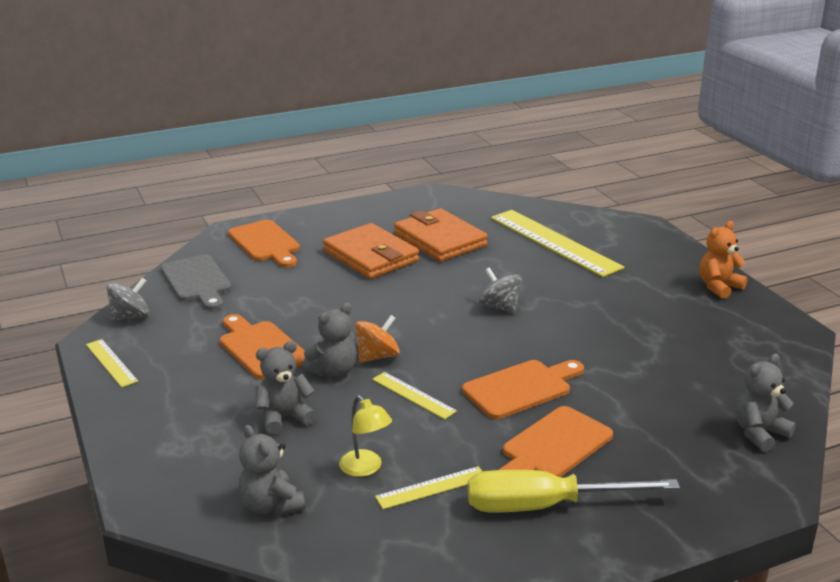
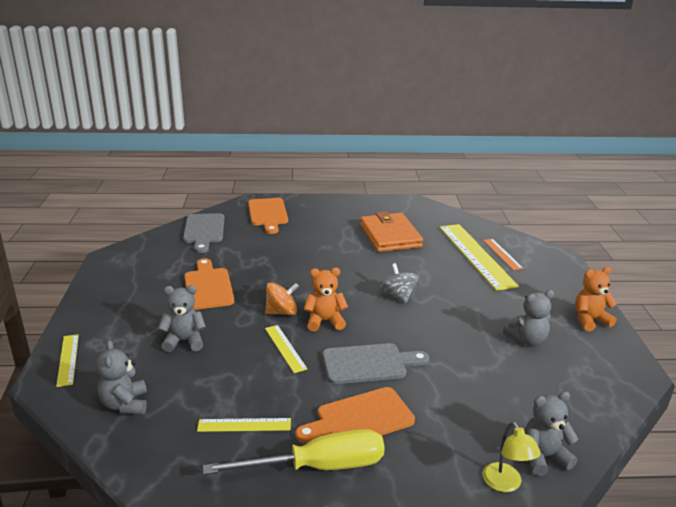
camera: 20 degrees right, 0 degrees up
(111, 363) = (108, 274): yellow ruler -> yellow ruler (68, 359)
(130, 316) = (144, 245): grey spinning top -> none
(333, 371) = (243, 315): grey teddy bear -> grey teddy bear (527, 340)
(366, 468) = (209, 395): yellow lamp -> yellow lamp (506, 484)
(371, 256) = (332, 237): orange wallet -> none
(436, 355) = (324, 321): none -> orange teddy bear
(521, 388) = (369, 364): orange cutting board -> grey cutting board
(545, 506) = (318, 467): yellow screwdriver -> yellow screwdriver turned 150 degrees clockwise
(582, 235) = (502, 254): none -> orange ruler

